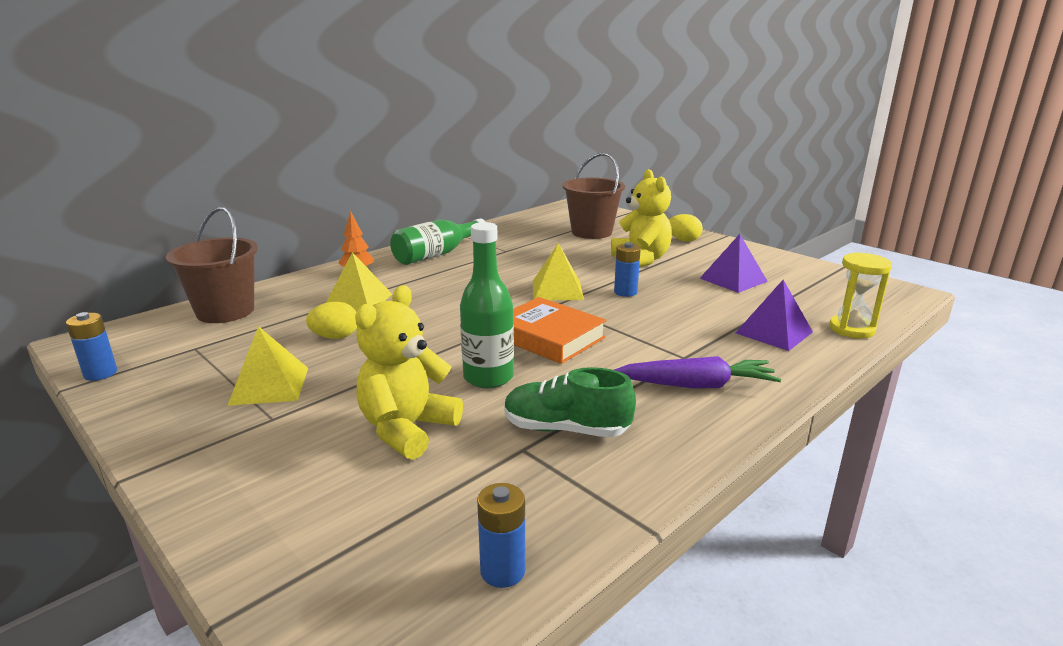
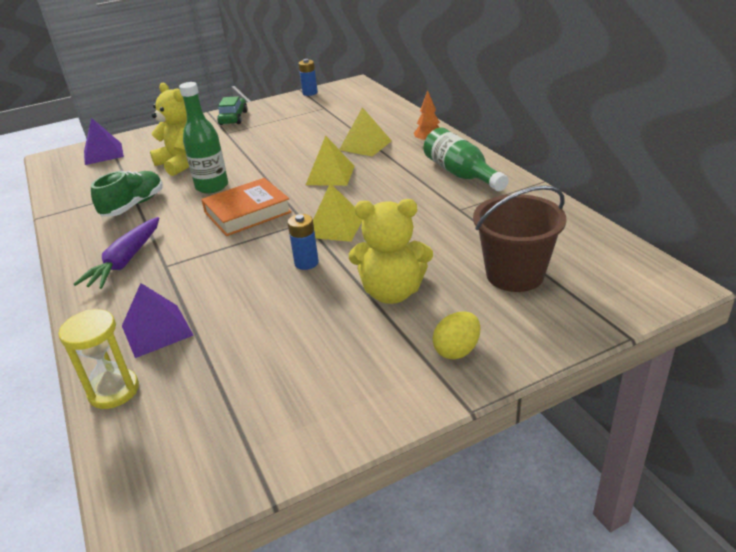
camera: 110 degrees right, 10 degrees up
(192, 430) = (233, 118): none -> green car
(225, 311) = (374, 109): brown bucket -> none
(269, 385) = (261, 129): yellow pyramid -> yellow pyramid (330, 175)
(335, 337) = (309, 141): yellow egg -> none
(502, 571) = (63, 182): blue battery -> none
(733, 279) = (292, 349): purple pyramid -> purple pyramid (103, 153)

